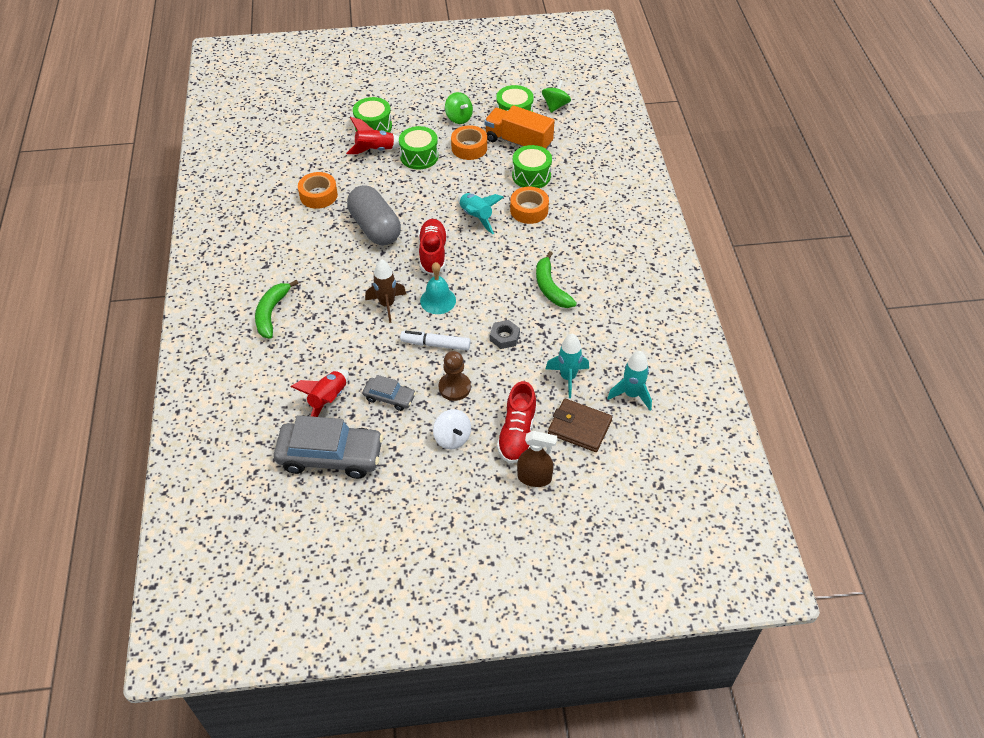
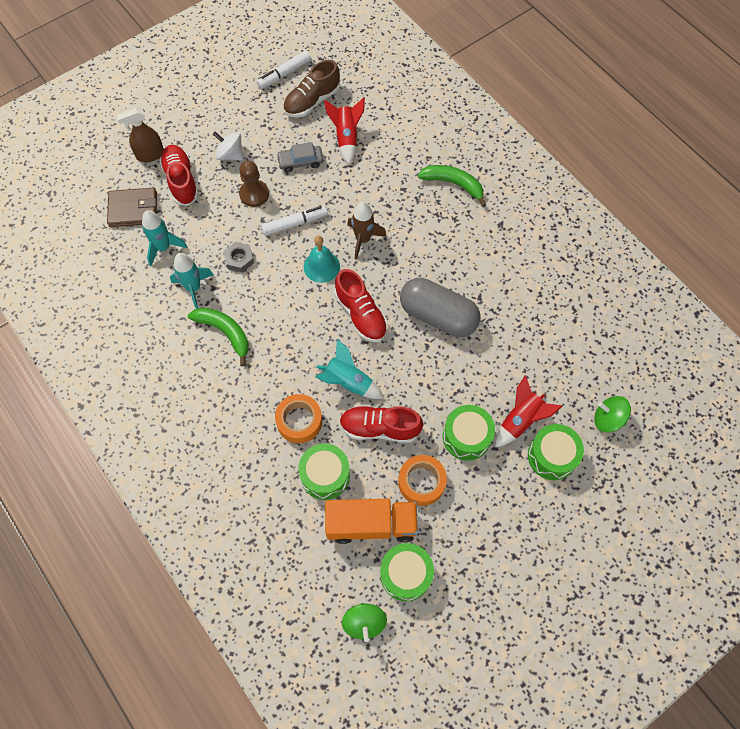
camera: 150 degrees right, 15 degrees up
(271, 313) = (453, 184): green banana -> green banana turned 45 degrees counterclockwise
(318, 195) = (525, 326): orange tape -> none
(330, 456) = (312, 101): grey car -> brown shoe
(334, 504) = (284, 74): none -> white marker
(459, 118) = (467, 528): green spinning top -> green spinning top (608, 419)
(474, 184) = (380, 428): none -> red shoe
(631, 394) = (101, 258): turquoise rocket -> turquoise rocket (194, 288)

